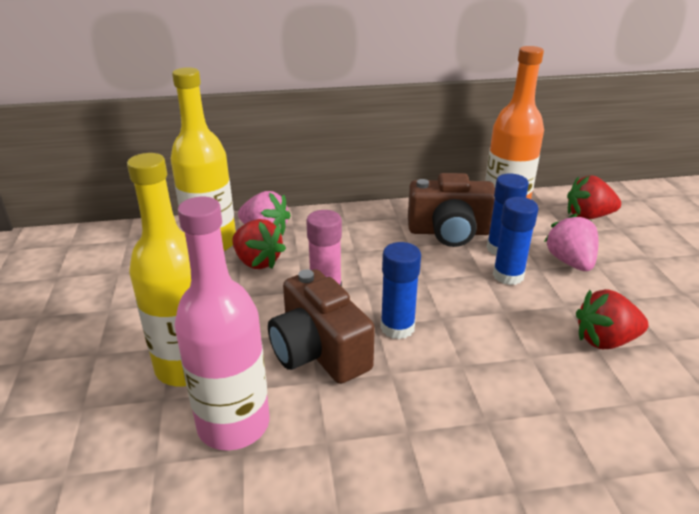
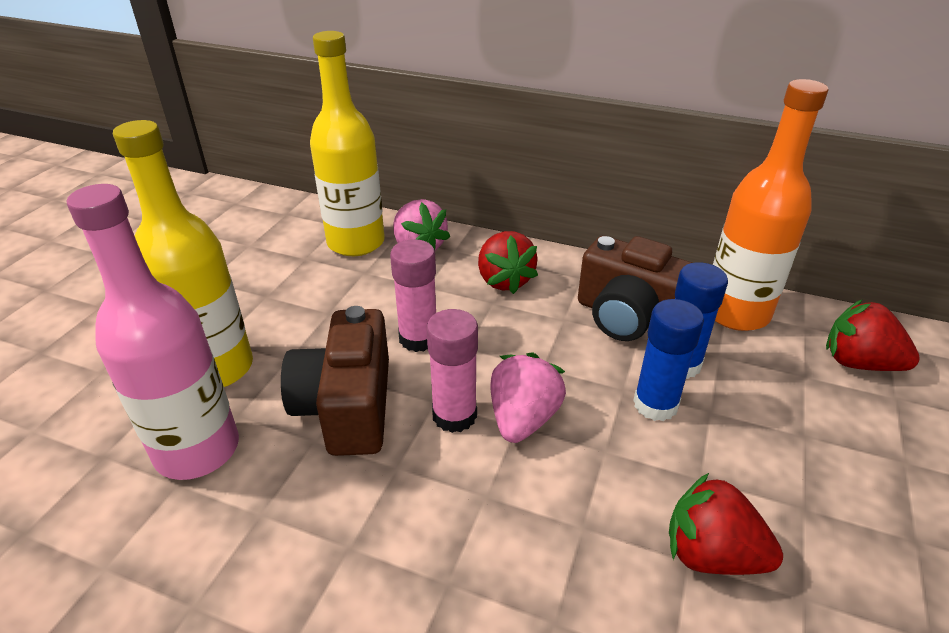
camera: 30 degrees right, 5 degrees up
(257, 261) = (380, 279): red strawberry -> red strawberry (504, 280)
(397, 327) = (454, 415): blue glue stick -> pink glue stick
(570, 262) = (765, 419): pink strawberry -> pink strawberry (523, 419)

